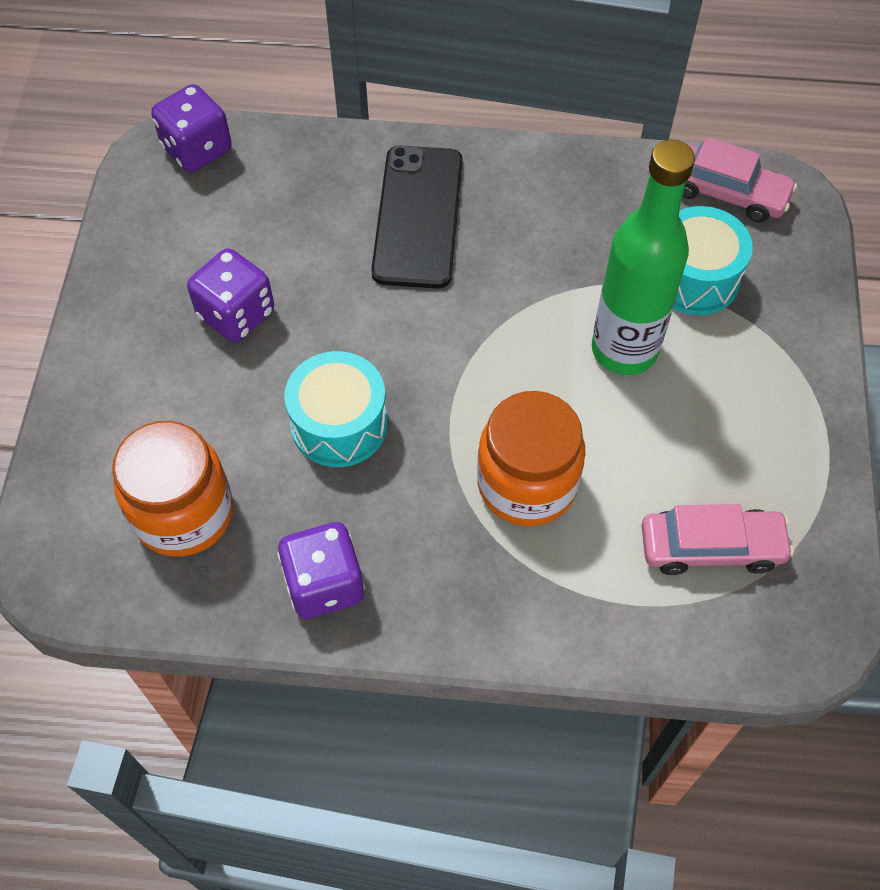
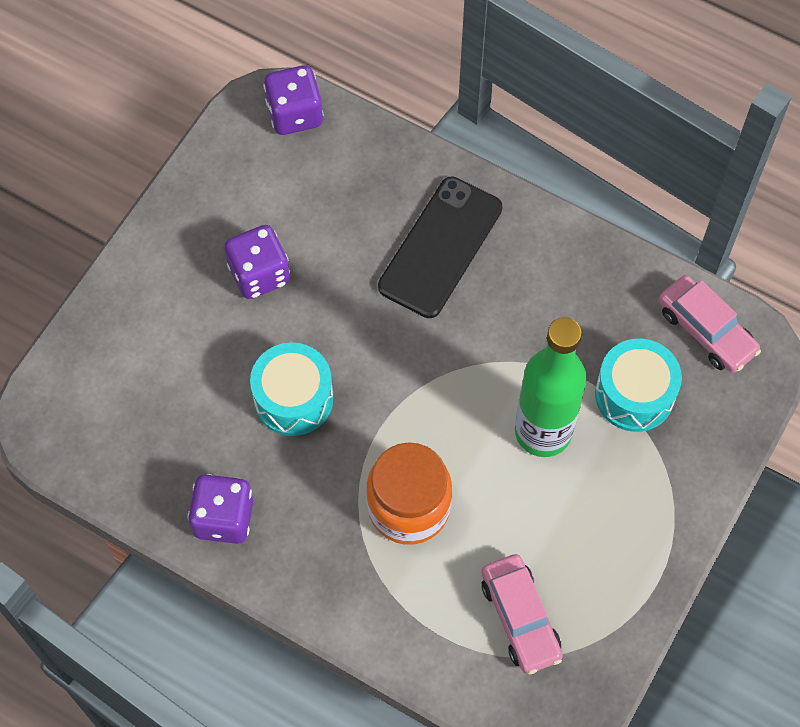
camera: 25 degrees right, 5 degrees up
(183, 513) = (149, 419): orange jar -> none
(711, 547) = (520, 618): pink car -> pink car turned 45 degrees clockwise

